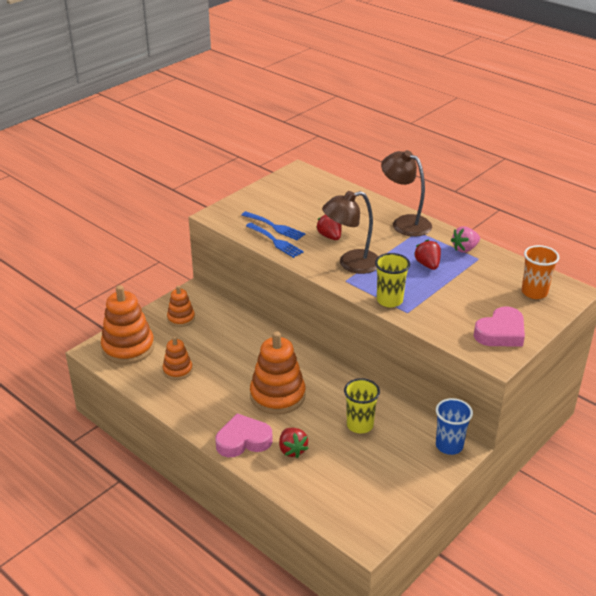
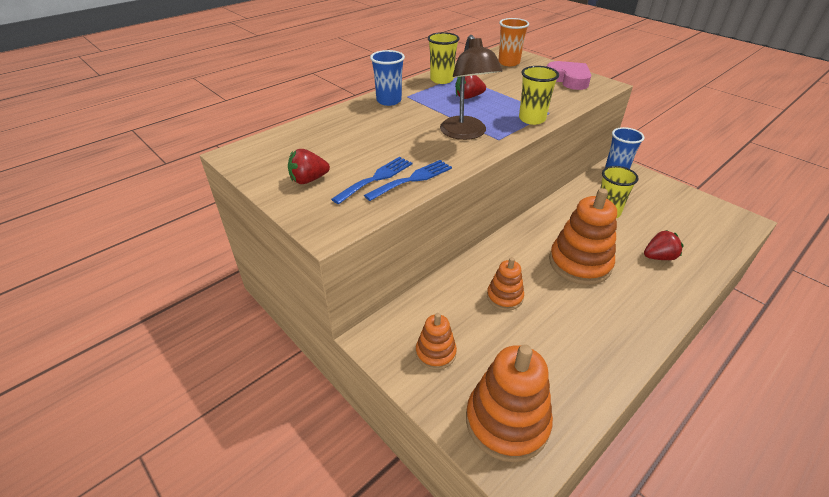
camera: 85 degrees left, 5 degrees up
(177, 370) = (551, 355): orange stacking toy -> orange stacking toy (504, 297)
(243, 440) = (660, 293): pink heart -> none
(330, 236) = (408, 142): red strawberry -> red strawberry (308, 180)
(405, 223) = (389, 101): brown lamp -> blue cup
(465, 249) = (441, 80): pink strawberry -> yellow cup

